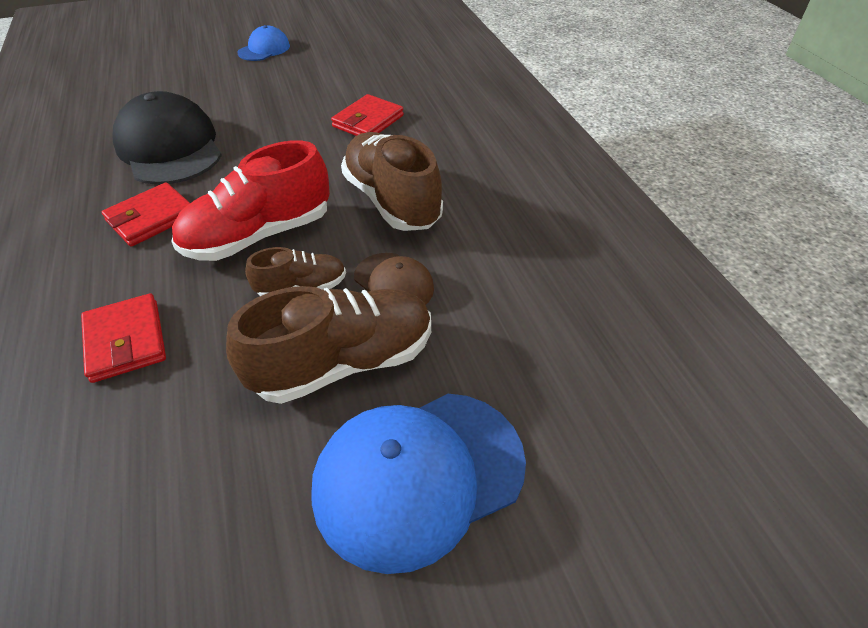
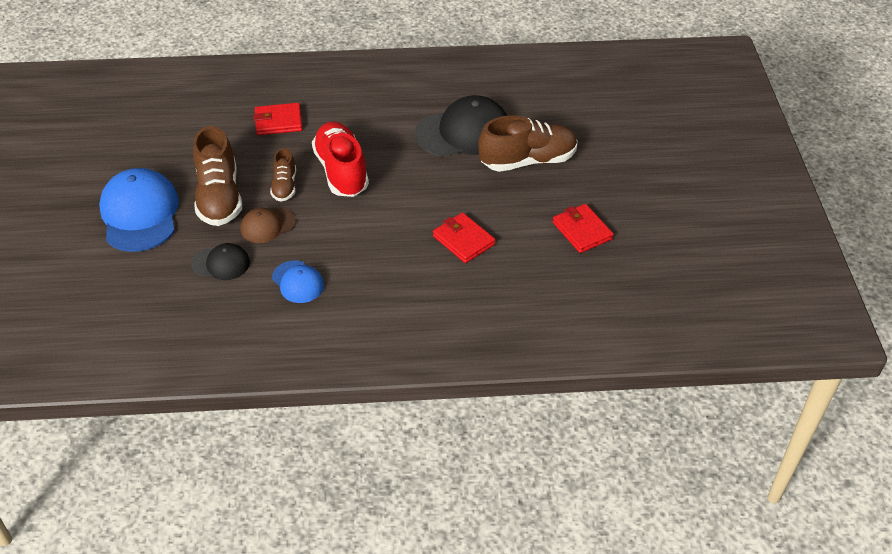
camera: 105 degrees right, 0 degrees up
(151, 218) = (381, 126): red wallet -> red wallet (582, 231)
(264, 49) = (621, 187): blue cap -> blue cap (298, 282)
(392, 201) = (349, 237): brown shoe -> brown shoe (528, 161)
(490, 312) = (221, 263): none -> black cap

